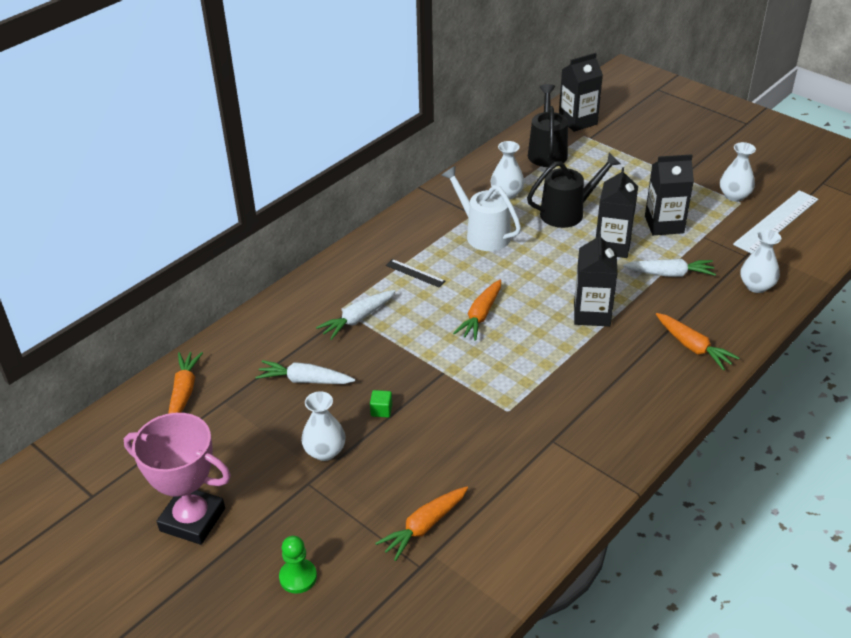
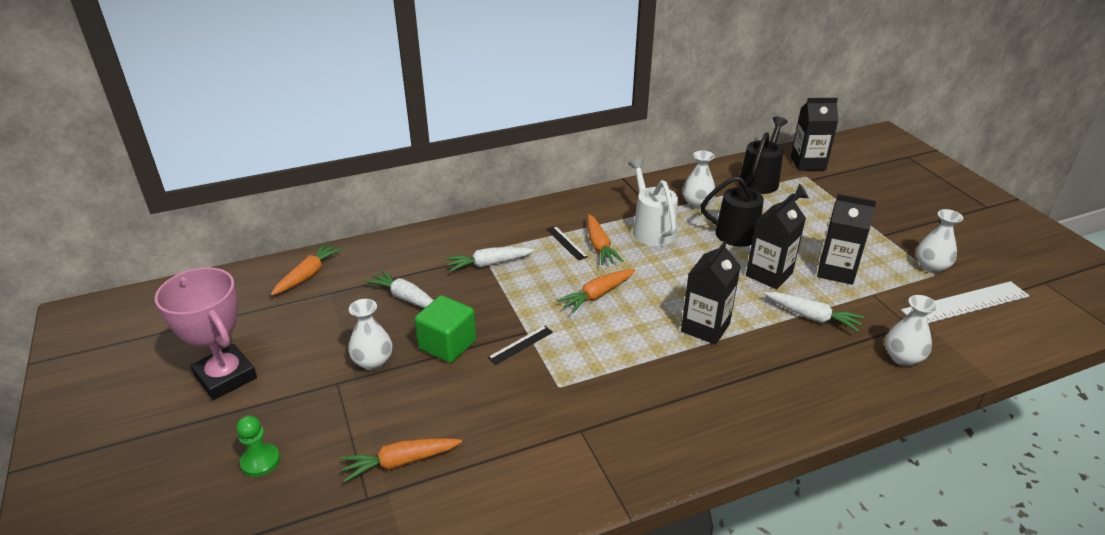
camera: 25 degrees right, 5 degrees down
(381, 410) = (447, 345): green cube -> green cube, size x2.23
(447, 386) = (521, 345): none -> black ruler
(693, 347) = (791, 393): orange carrot -> orange carrot (599, 246)

